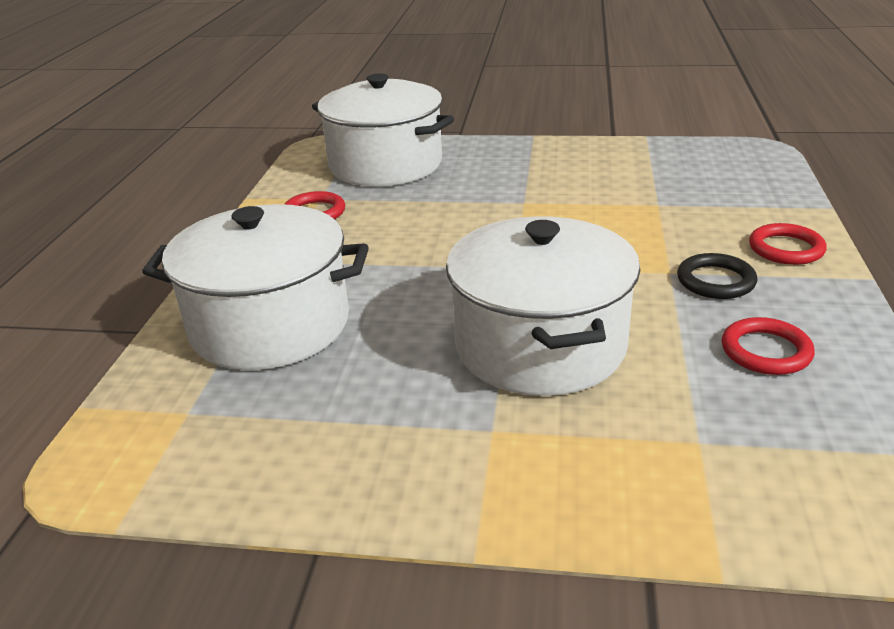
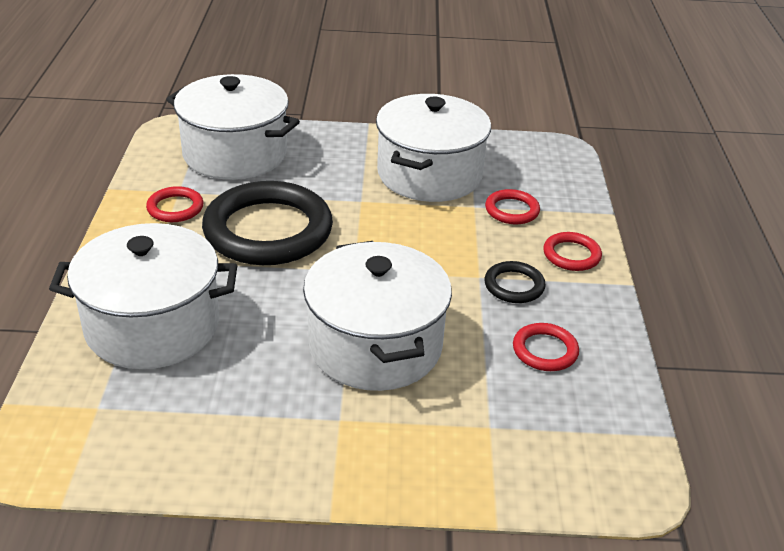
camera: 10 degrees left, 5 degrees up
(415, 231) = (268, 230): none -> black ring
(603, 177) = (429, 174): none -> white pot
(704, 207) = (512, 210): none -> red ring

